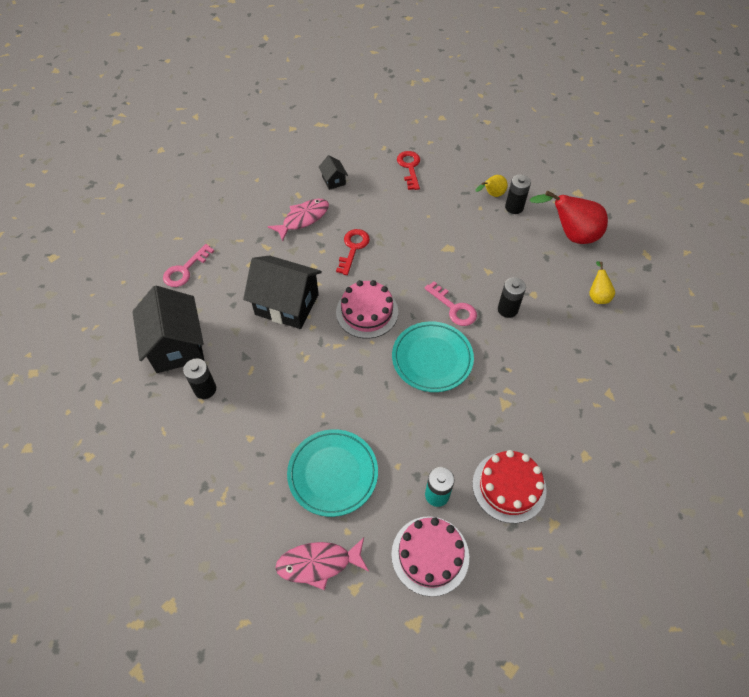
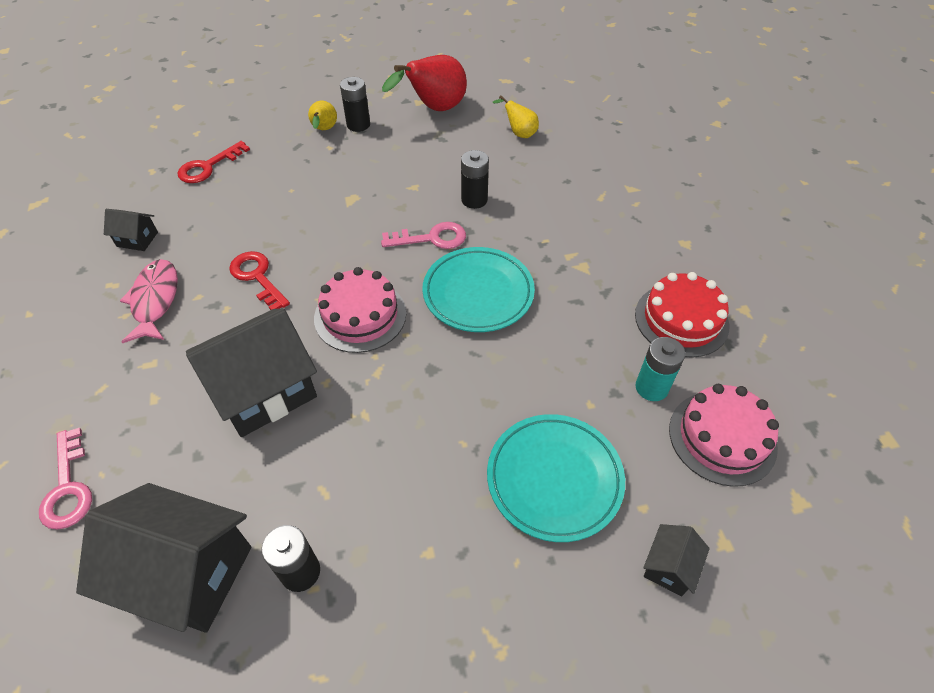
camera: 55 degrees left, 5 degrees down
(319, 563) = (669, 567): pink fish -> black house
(409, 167) = (208, 167): red key -> red key turned 75 degrees counterclockwise

